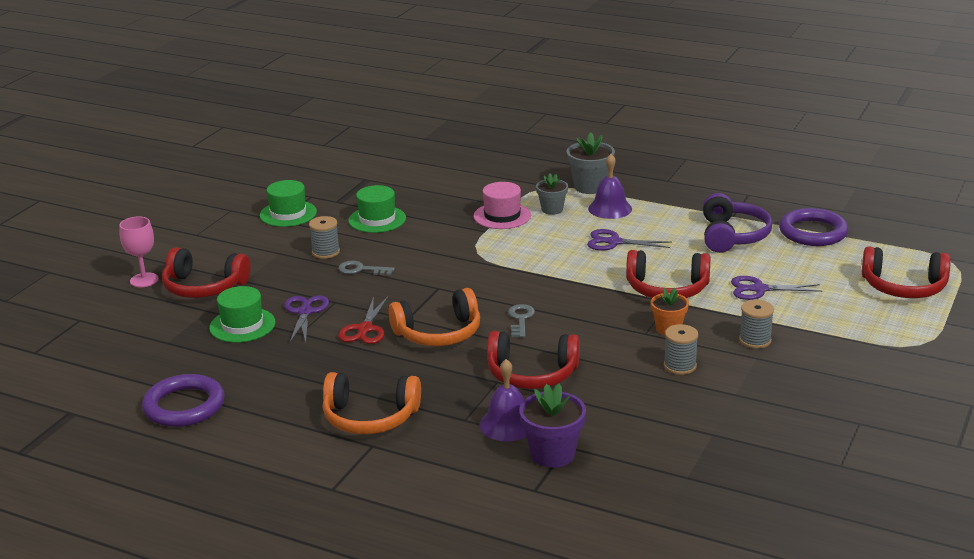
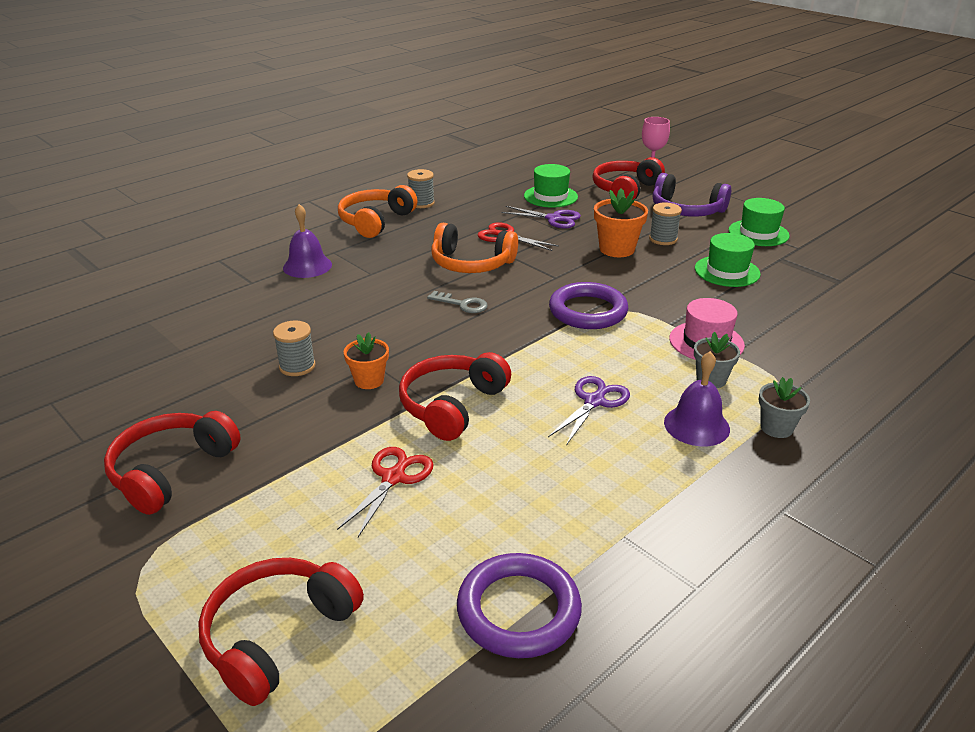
camera: 110 degrees right, 5 degrees up
(184, 406) = (454, 172): purple ring -> purple ring (588, 311)
(361, 269) = (617, 249): grey key -> orange flower pot
(439, 333) = (471, 263): orange headphones -> orange headphones turned 75 degrees counterclockwise
(532, 374) = (365, 290): red headphones -> red headphones (171, 471)
(552, 454) = (248, 275): purple flower pot -> none
(590, 187) = (776, 428): grey flower pot -> grey flower pot, size x0.65
(732, 236) = (556, 511): purple headphones -> purple headphones (686, 210)
(755, 340) = (291, 430): grey spool -> grey spool (421, 203)
(759, 289) = (393, 477): purple scissors -> red scissors

